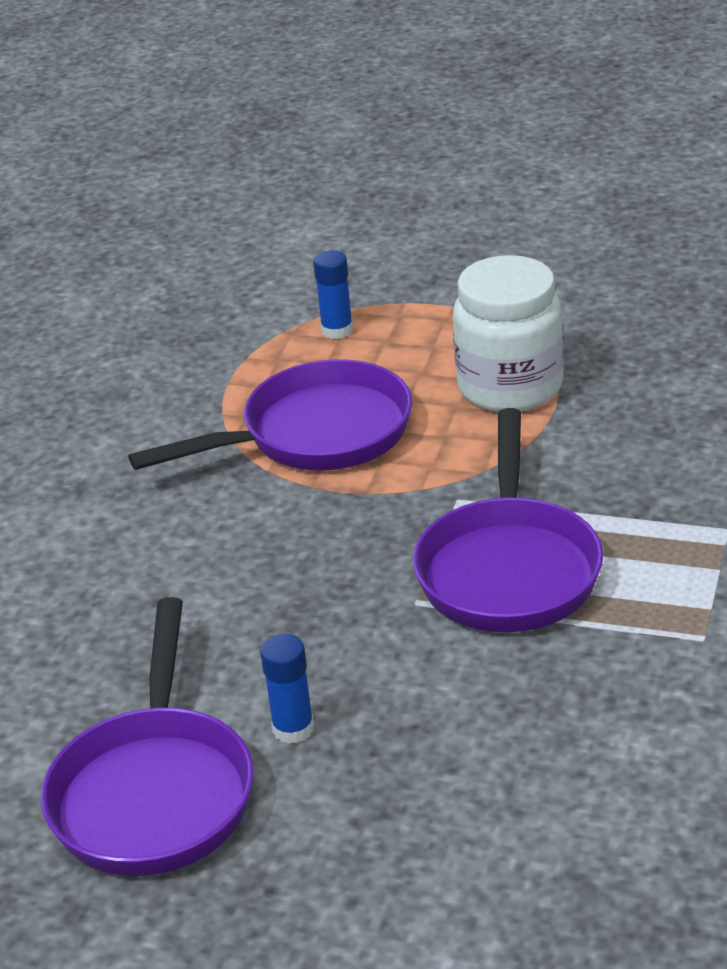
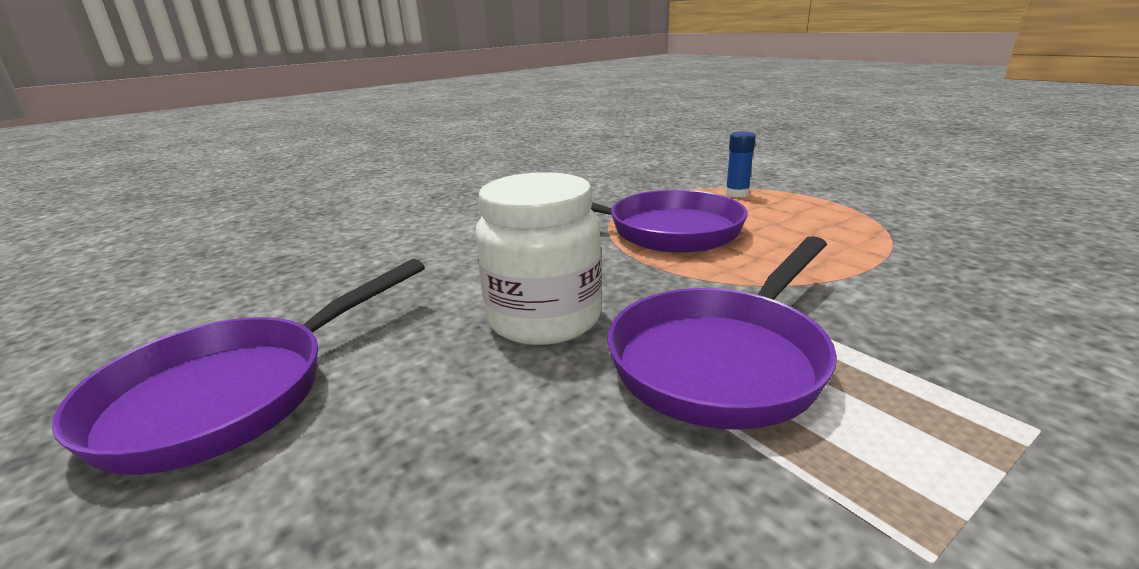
camera: 35 degrees right, 10 degrees down
(293, 729) = (385, 401): blue glue stick -> none
(510, 387) = (841, 246): white jar -> white jar (544, 319)

